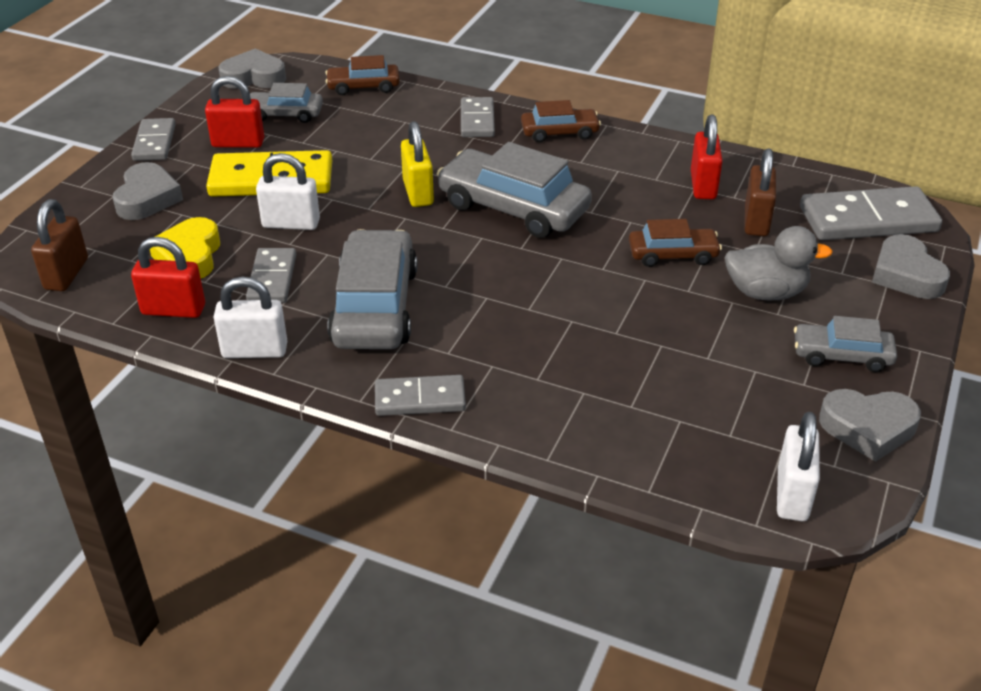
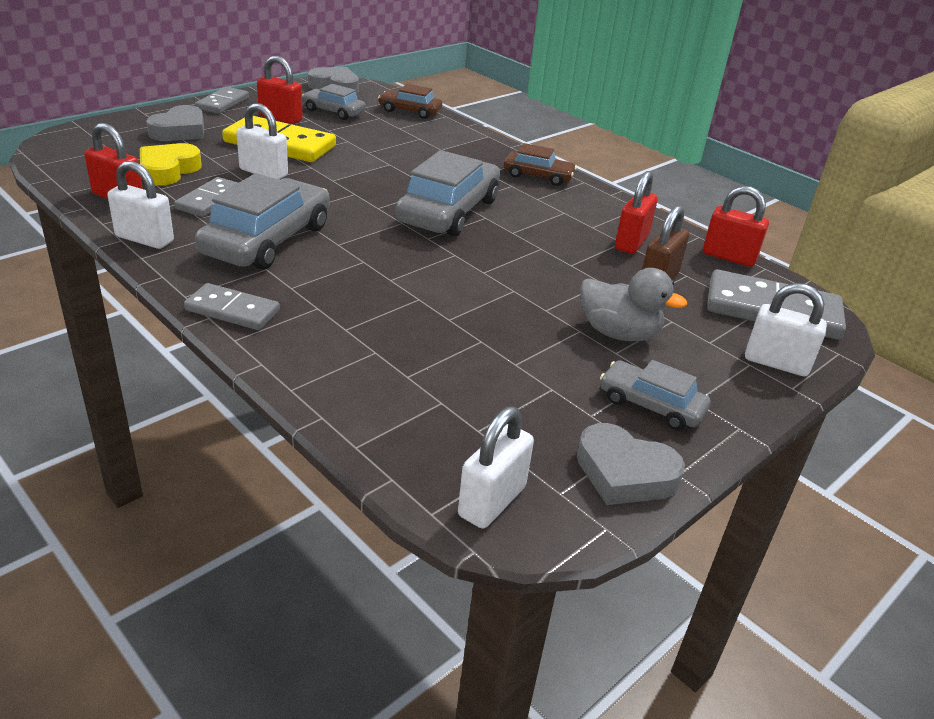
camera: 20 degrees right, 5 degrees down
(66, 274) = (72, 156): brown padlock -> none
(418, 192) = (381, 181): yellow padlock -> none
(477, 120) = (477, 151): grey domino -> none
(513, 207) = (448, 211): grey car -> grey car turned 60 degrees clockwise
(672, 255) = (556, 281): brown car -> none
(795, 172) = (728, 257): none -> red padlock
(906, 274) = (776, 363): grey heart -> white padlock

